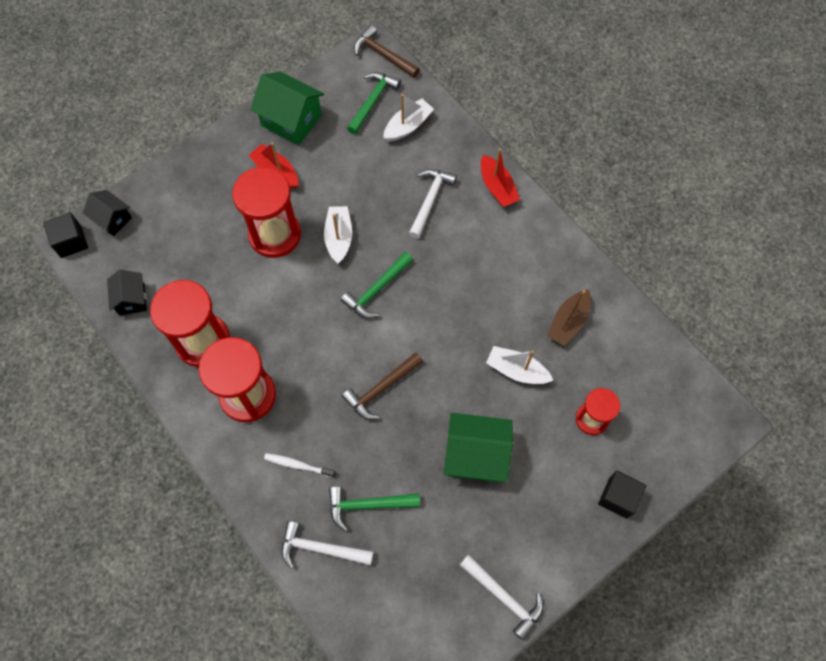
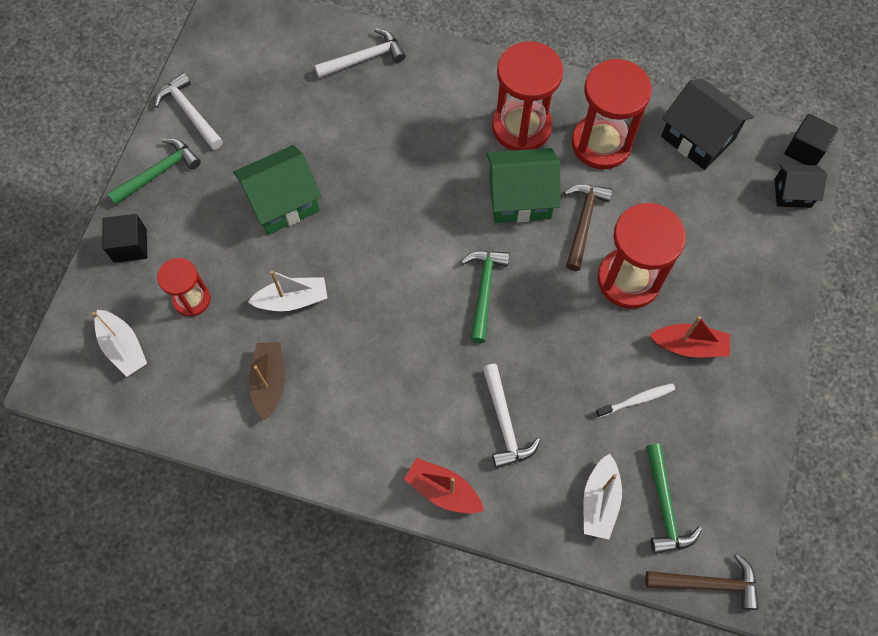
camera: 145 degrees right, 0 degrees up
(132, 299) = (698, 137): black house -> black house, size x1.66
(291, 120) = (730, 418): green house -> green house (519, 198)
(298, 465) = (432, 102): white toothbrush -> white toothbrush (636, 400)
(339, 237) = (564, 318): white boat -> white boat (123, 347)
(368, 505) = (349, 109): green hammer -> green hammer (158, 173)
(381, 389) = (408, 204): brown hammer -> brown hammer (583, 223)
(503, 597) = (190, 113): white hammer -> white hammer turned 45 degrees clockwise

